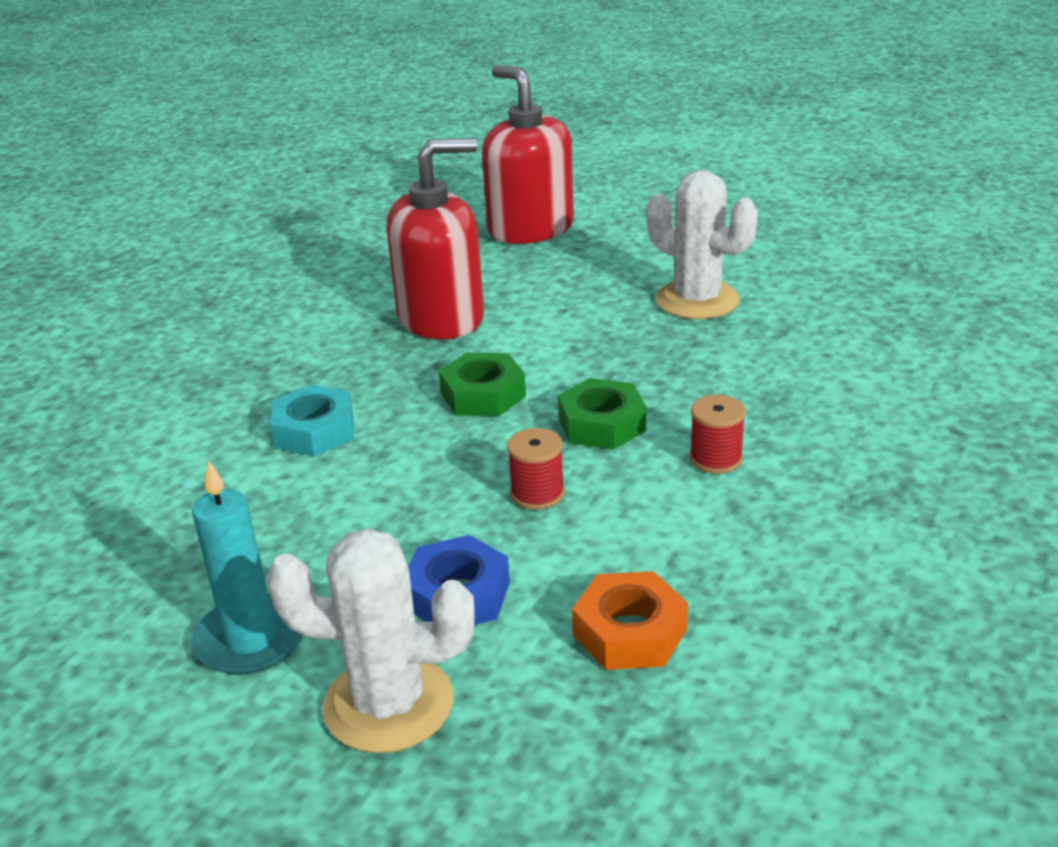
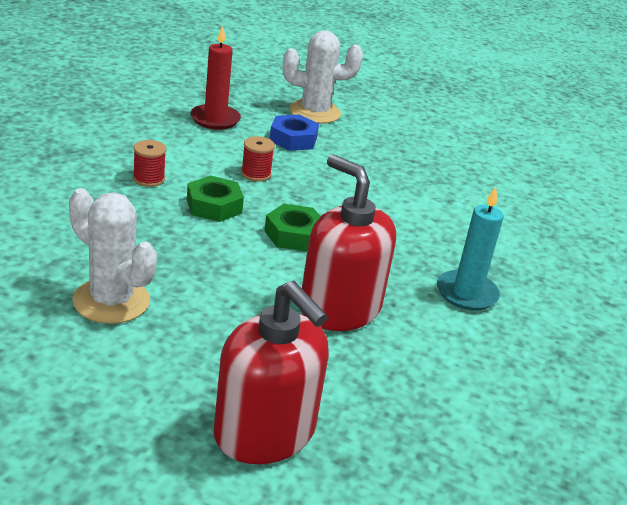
camera: 170 degrees right, 0 degrees up
(251, 639) = (381, 136): turquoise candle -> turquoise candle (466, 293)
(315, 431) = (400, 223): turquoise nut -> none
(441, 318) = (340, 308): red soap dispenser -> red soap dispenser turned 75 degrees clockwise
(629, 632) = (215, 119): orange nut -> red candle

